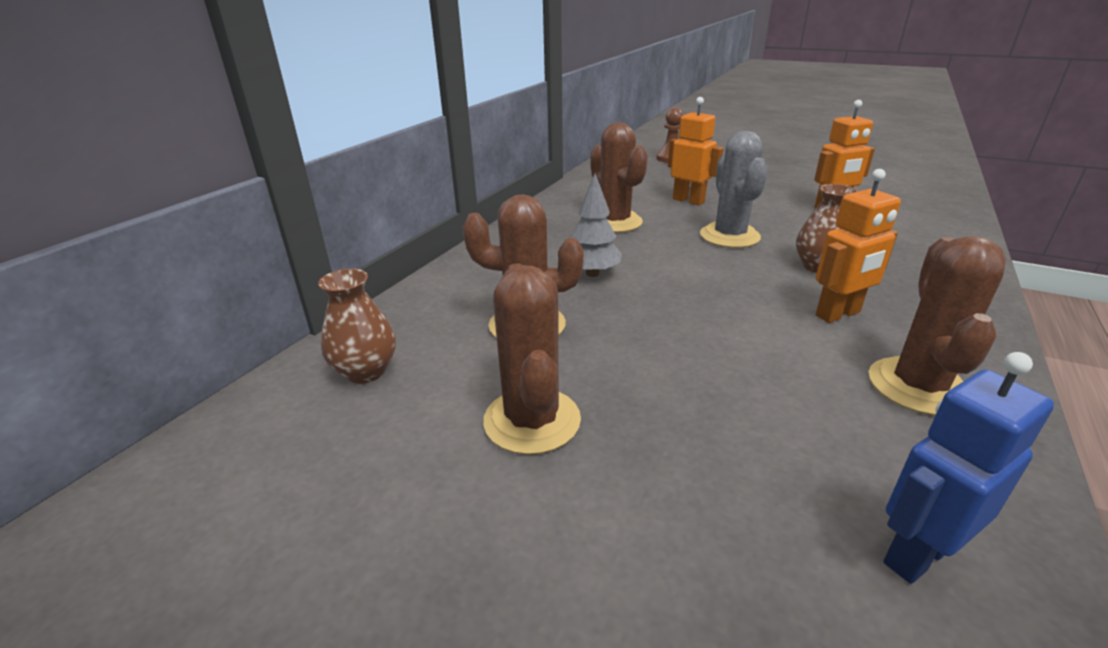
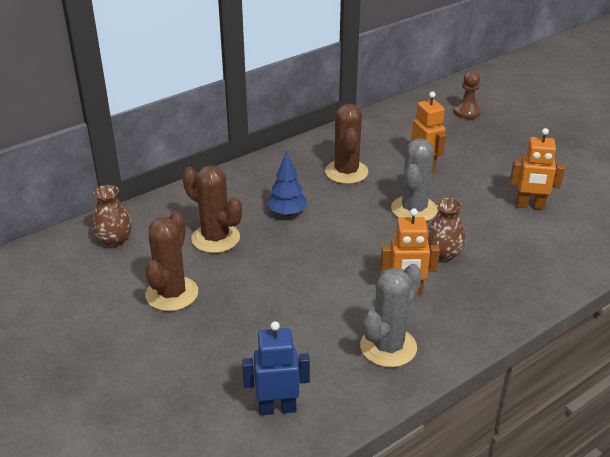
camera: 25 degrees right, 5 degrees up
(592, 273) = (287, 213): grey tree -> blue tree
(918, 386) = (388, 347): brown cactus -> grey cactus

